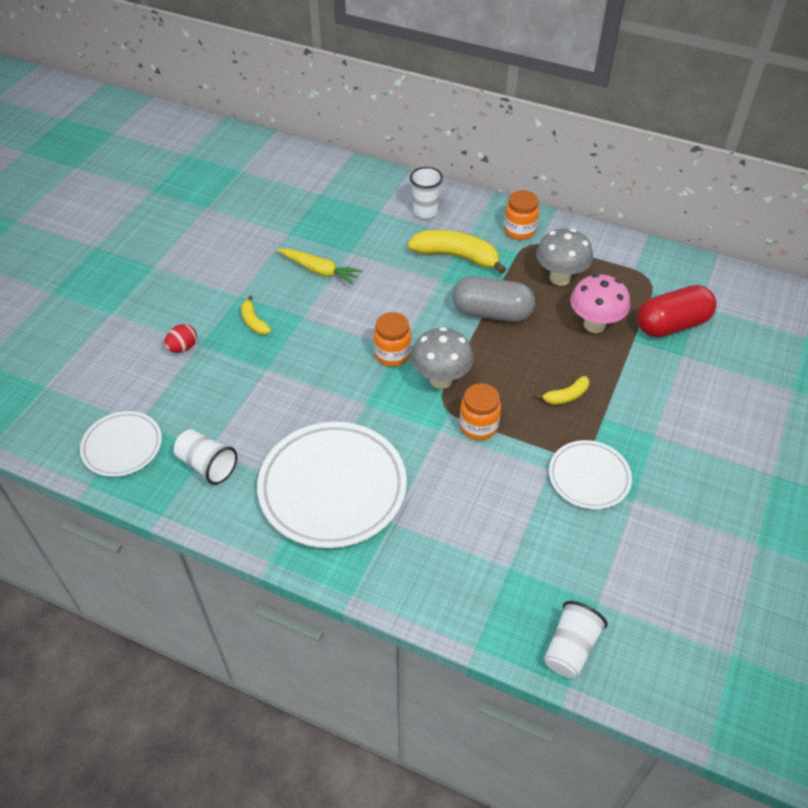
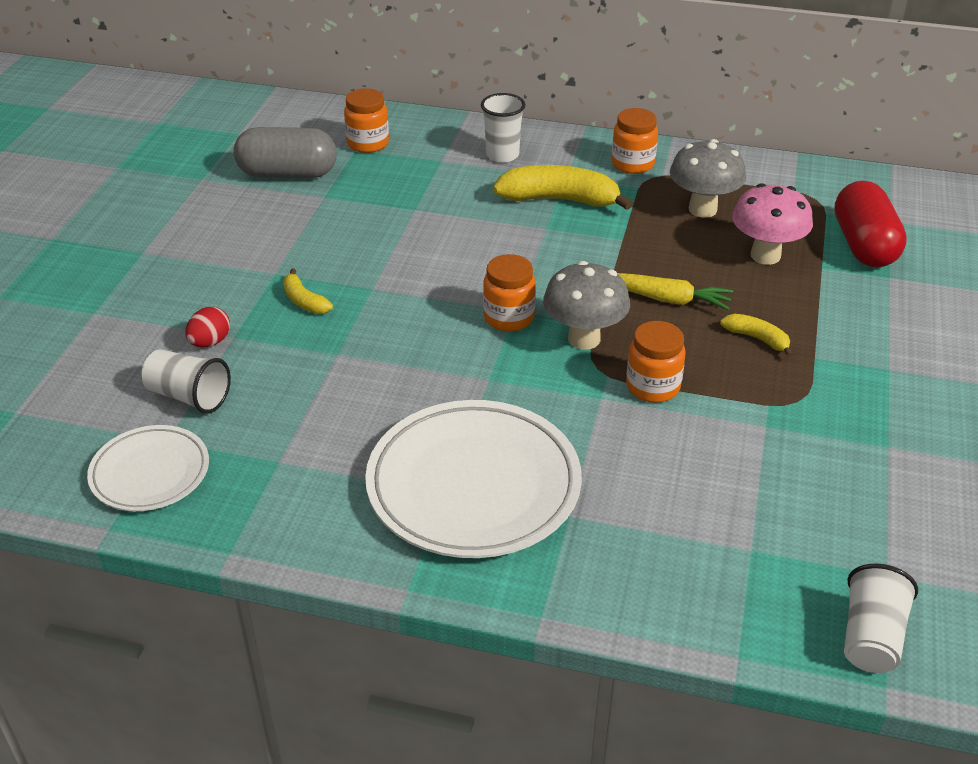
camera: 10 degrees left, 10 degrees down
(207, 465) = (283, 480): white cup -> white cup (189, 396)
(319, 270) = (379, 233): yellow carrot -> yellow carrot (665, 299)
(330, 190) = (368, 143): none -> orange jar
(491, 313) = (627, 256): grey capsule -> grey capsule (288, 174)
(566, 396) = (757, 339): yellow banana -> yellow banana turned 105 degrees counterclockwise
(589, 477) = (821, 428): white plate -> none
(672, 325) = (864, 245): red capsule -> red capsule turned 60 degrees counterclockwise

